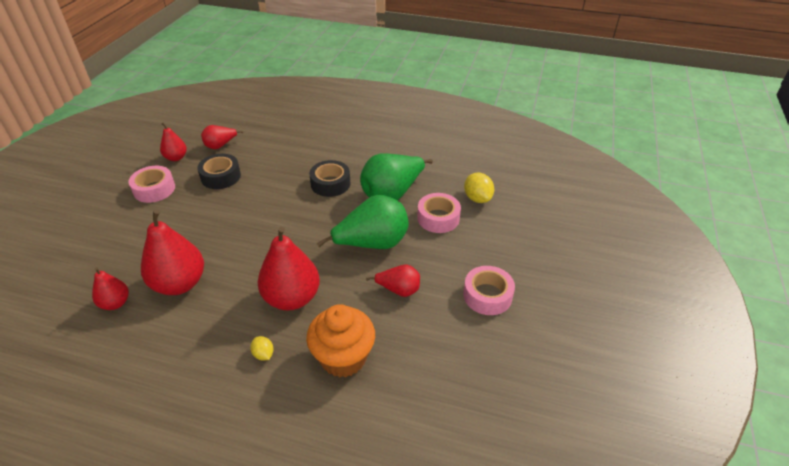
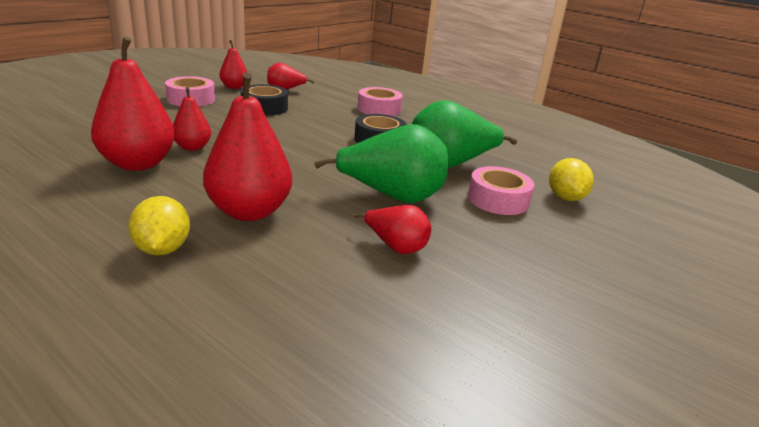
camera: 20 degrees right, 15 degrees down
(115, 303) = (57, 158): red pear -> red pear (192, 147)
(263, 354) = (162, 249): yellow lemon -> yellow lemon, size x1.73
(343, 358) = (261, 288): orange cupcake -> none
(487, 295) = (529, 294): pink tape -> pink tape (379, 109)

